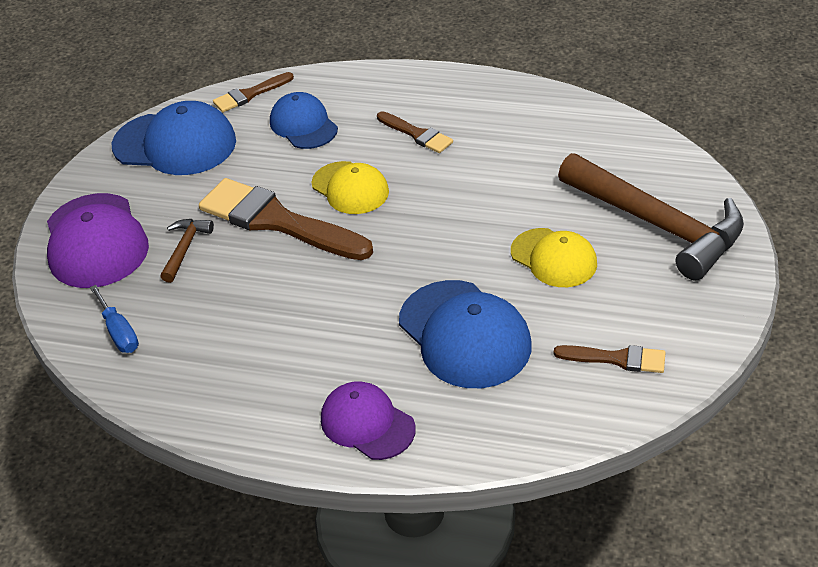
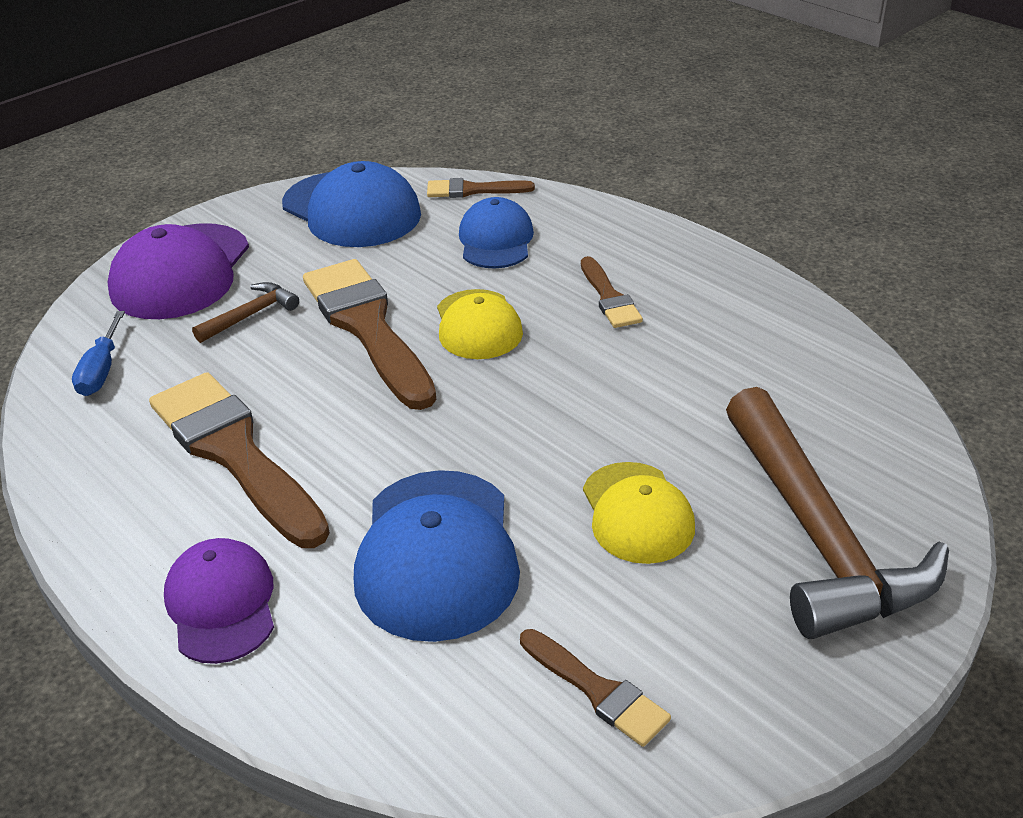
camera: 30 degrees right, 5 degrees down
(277, 339) = (234, 453): none -> brown brush

